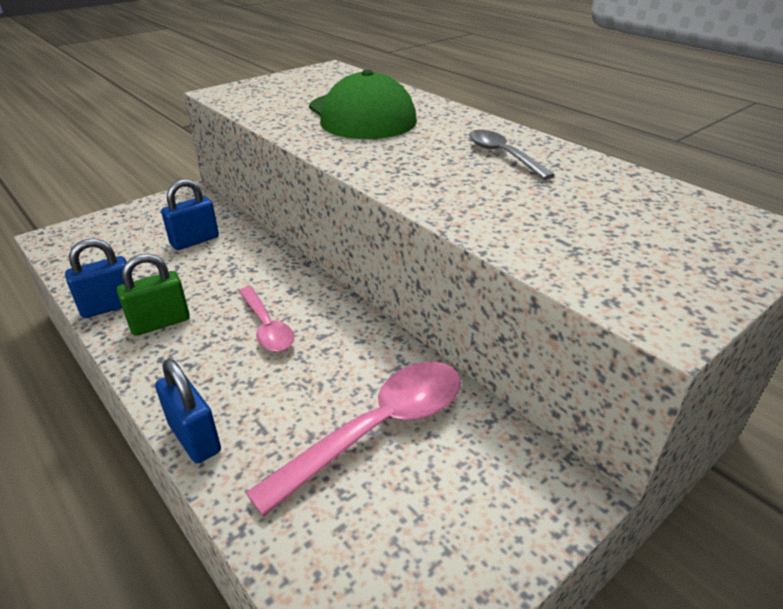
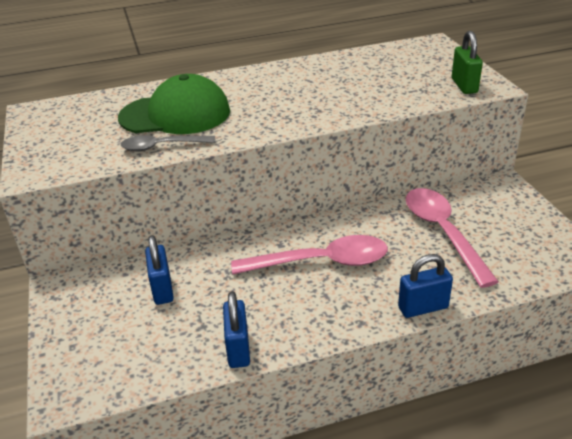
camera: 65 degrees left, 0 degrees up
(160, 323) = (282, 318): green padlock -> green padlock (464, 86)
(267, 327) = (321, 262): pink spoon -> pink spoon, size x1.66
(503, 155) = (296, 81): grey spoon -> grey spoon (162, 146)

